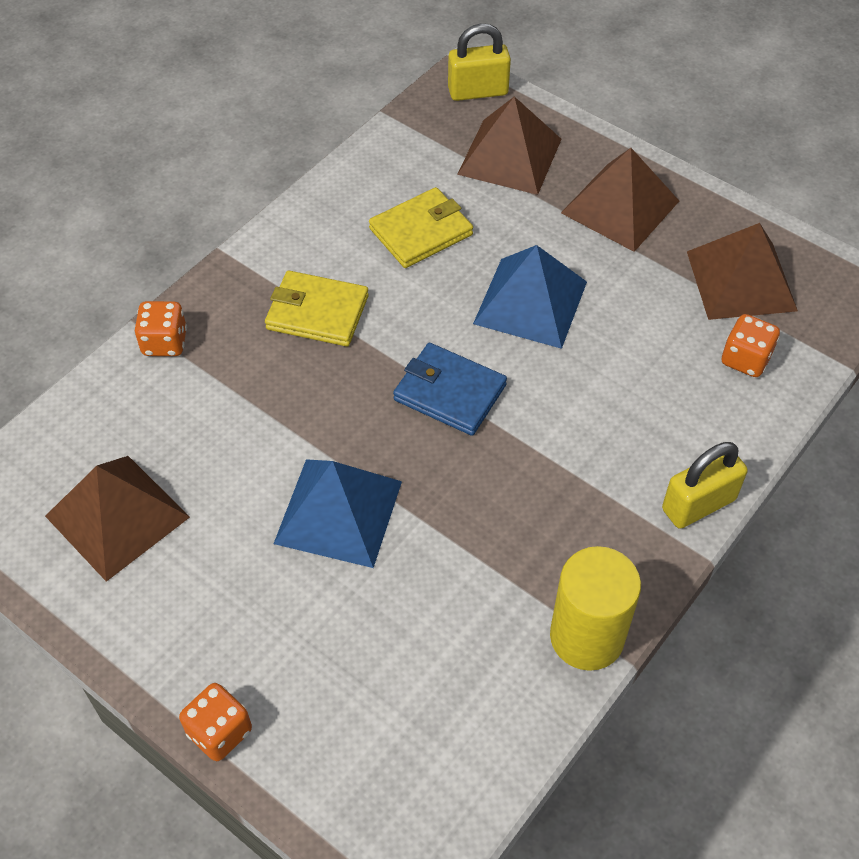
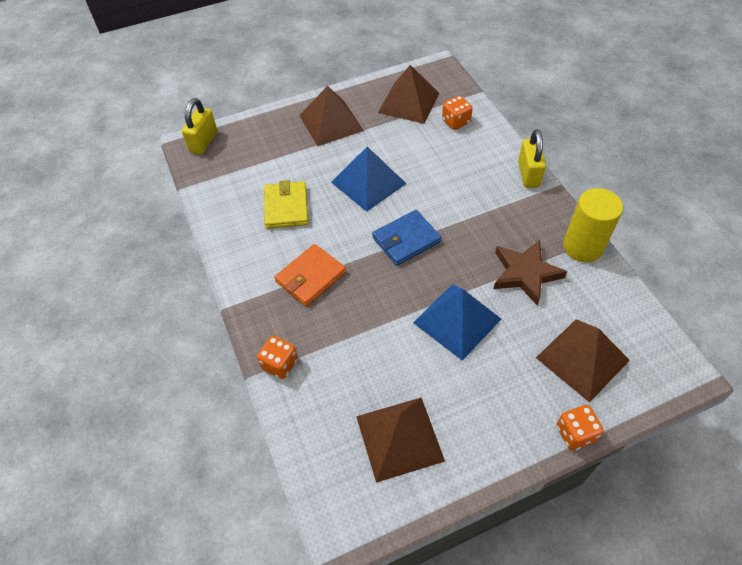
camera: 60 degrees left, 0 degrees up
(317, 312) = (311, 277): yellow wallet -> orange wallet
(479, 571) = (525, 273): none -> brown star
(509, 156) = (262, 149): brown pyramid -> brown pyramid (582, 359)

